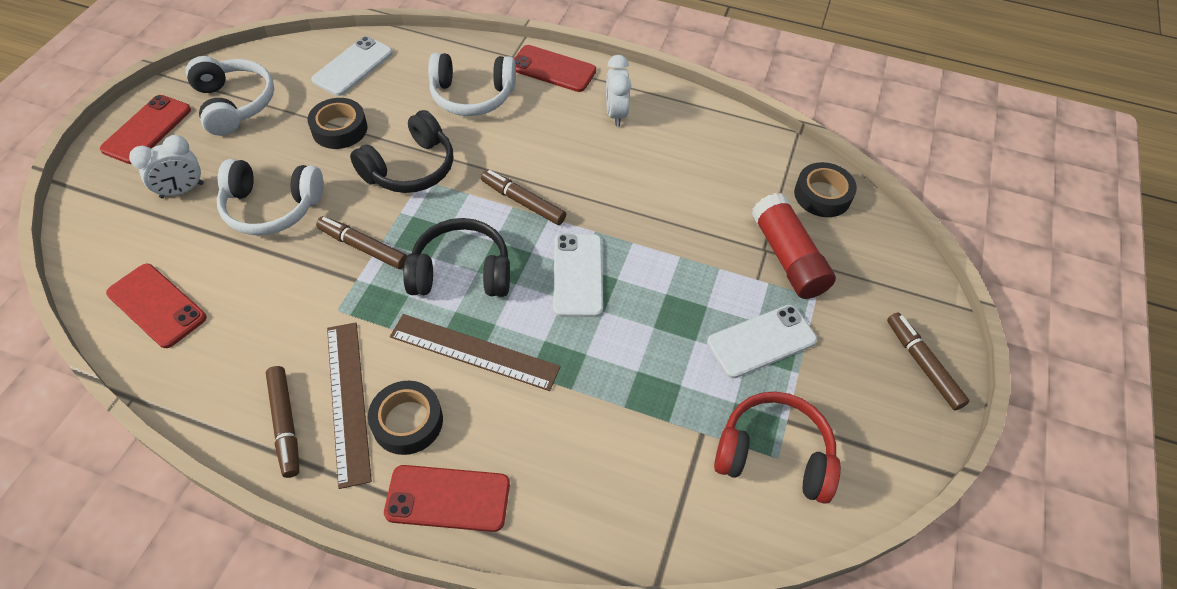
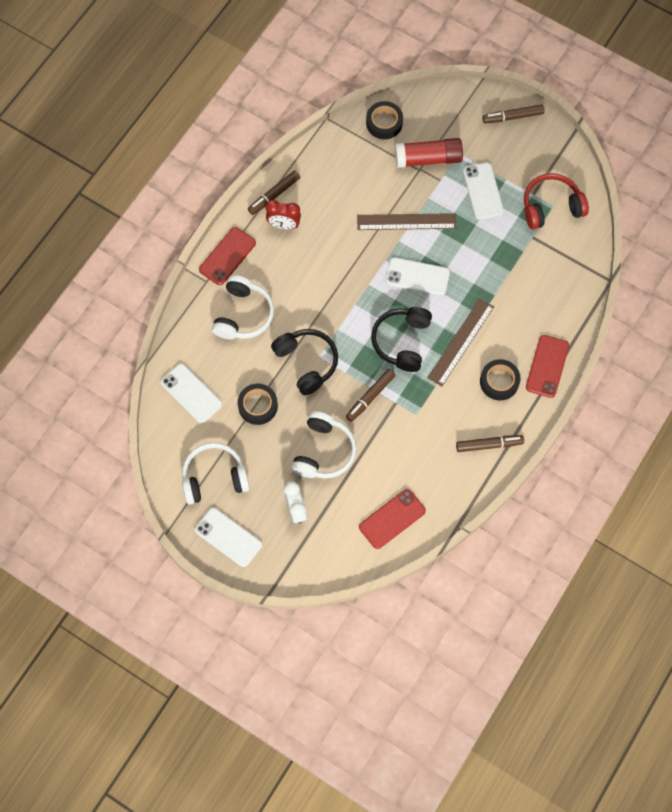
camera: 75 degrees left, 15 degrees up
(147, 129) = (228, 537): red phone -> white phone
(348, 400) = (480, 411): brown ruler -> brown ruler (406, 222)
(523, 202) = (352, 297): brown marker -> brown marker (274, 195)
(616, 114) = (284, 225): white clock -> red clock
(774, 455) = (551, 207): red headphones -> red headphones turned 45 degrees clockwise

